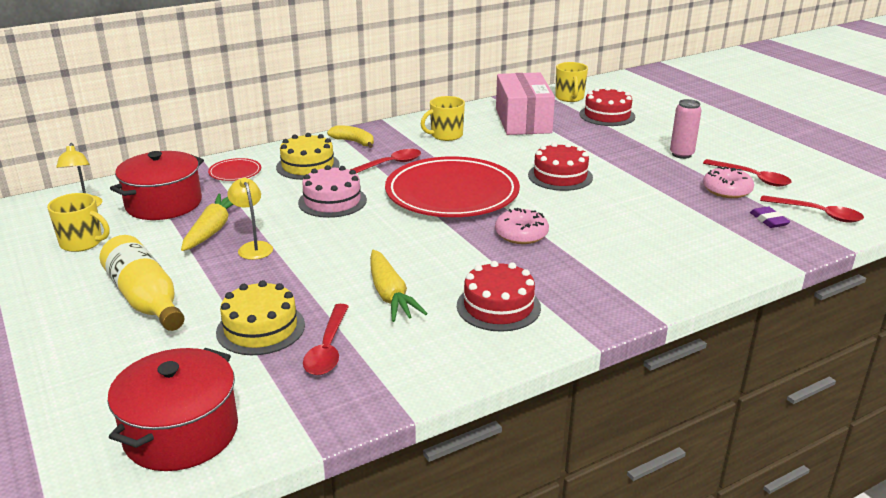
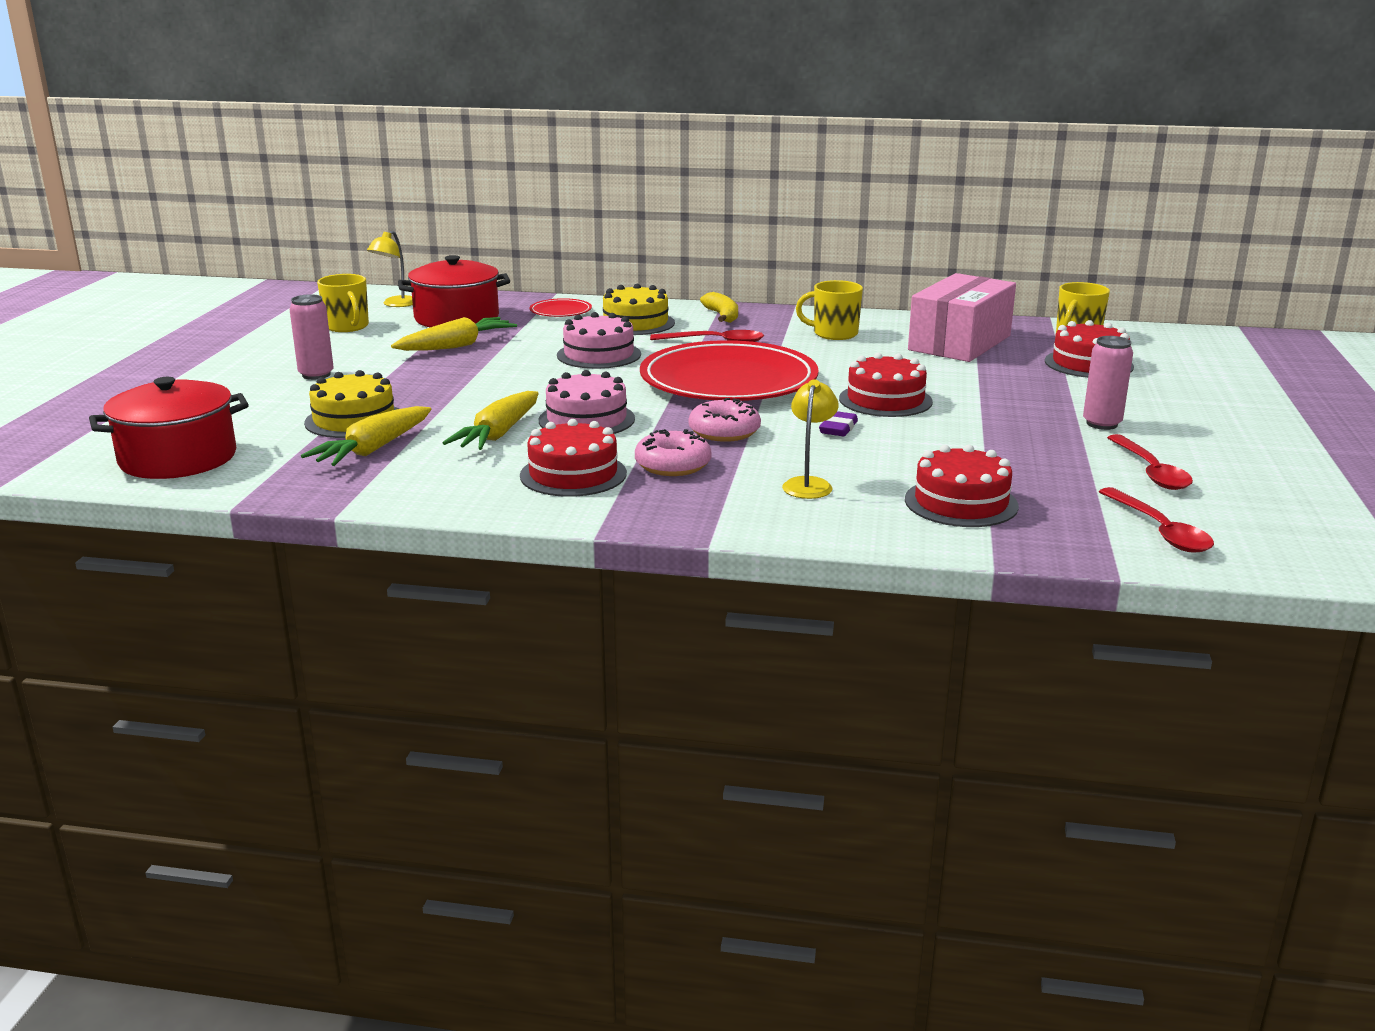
camera: 40 degrees right, 5 degrees down
(145, 299) = (316, 375): yellow bottle -> pink can
(253, 247) = (462, 367): yellow lamp -> yellow lamp (809, 484)
(328, 349) = (372, 450): red spoon -> yellow carrot
(424, 258) = (586, 419): none -> pink cake
(718, 234) = (961, 503): none -> red cake
(727, 190) = (1079, 471): pink donut -> pink donut (673, 465)
(768, 220) = (1066, 514): purple eraser -> purple eraser (838, 428)

